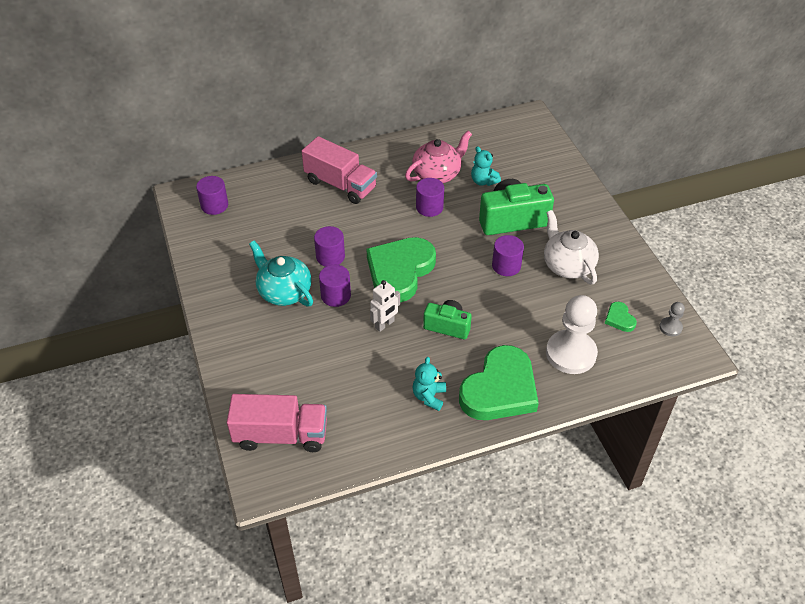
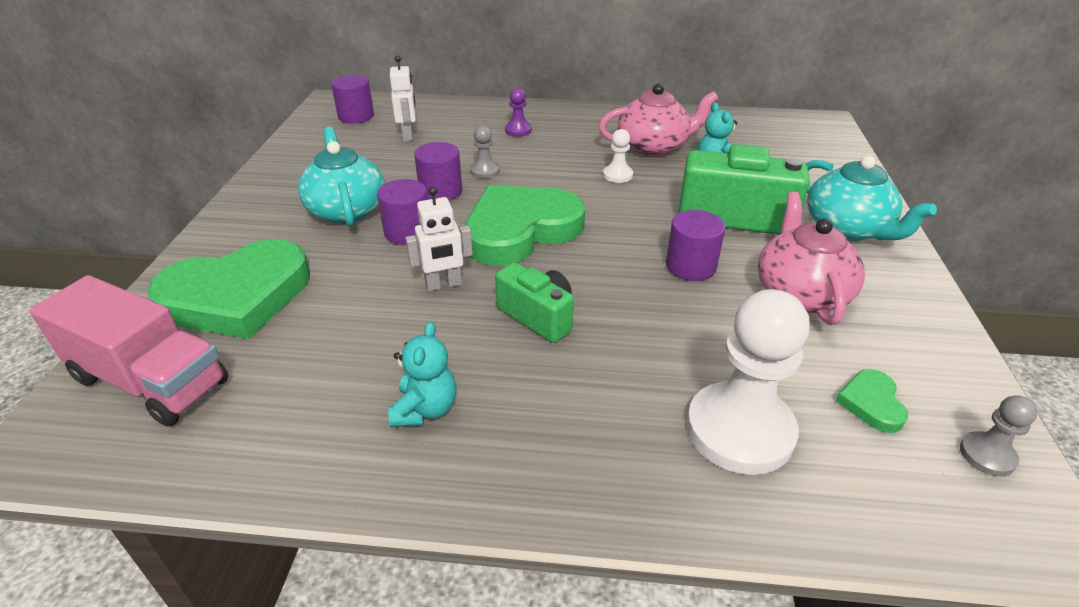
camera: 25 degrees right, 10 degrees down
(269, 213) = (408, 135): none -> white robot
(340, 185) = (518, 130): pink truck -> purple pawn
(345, 230) = (485, 171): none -> grey pawn
(429, 207) = (617, 175): purple cylinder -> white pawn
(429, 396) = (425, 409): turquoise teddy bear -> turquoise teddy bear turned 150 degrees clockwise
(500, 389) = (560, 444): green heart -> green heart (237, 296)
(567, 265) = (800, 293): white teapot -> pink teapot
(574, 210) = (847, 229): none -> turquoise teapot

